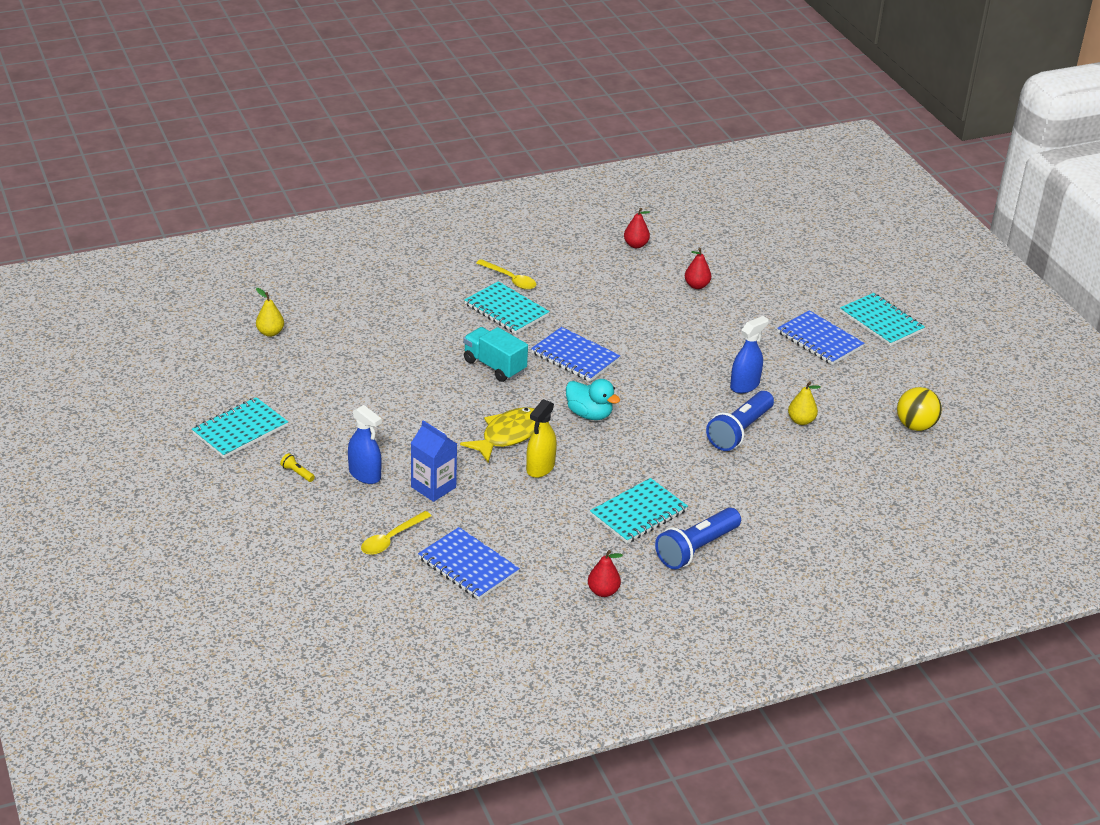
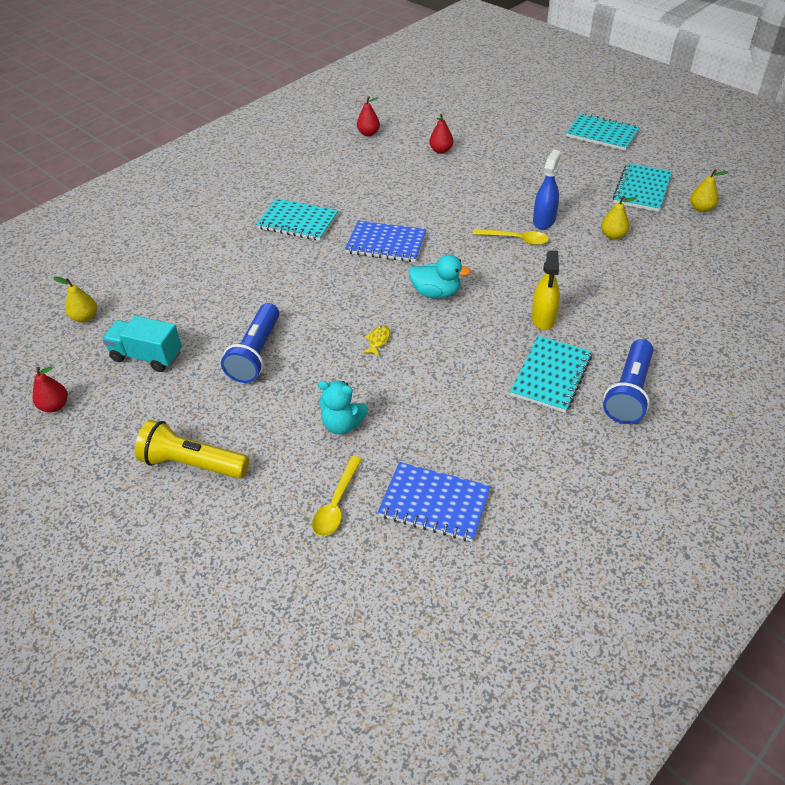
camera: 20 degrees left, 10 degrees up
(240, 430) = (105, 436): turquoise notebook -> turquoise notebook (642, 189)
(297, 473) = (192, 464): yellow flashlight -> yellow flashlight, size x2.49
(365, 474) = (265, 437): blue spray bottle -> none
(433, 487) = (342, 424): blue carton -> turquoise teddy bear
(494, 366) = (321, 277): turquoise truck -> turquoise truck (147, 356)
(508, 435) = (378, 341): yellow fish -> yellow fish, size x0.44
(510, 279) = (283, 194): yellow spoon -> yellow spoon (515, 239)
(540, 468) = (430, 363): yellow spray bottle -> yellow spray bottle (543, 318)
(603, 591) = (583, 476): red pear -> red pear (55, 406)
(740, 431) = (573, 263): blue flashlight -> blue flashlight (256, 354)
(819, 340) = (569, 163): blue notebook -> none
(915, 426) = (701, 208): yellow ball -> yellow pear

